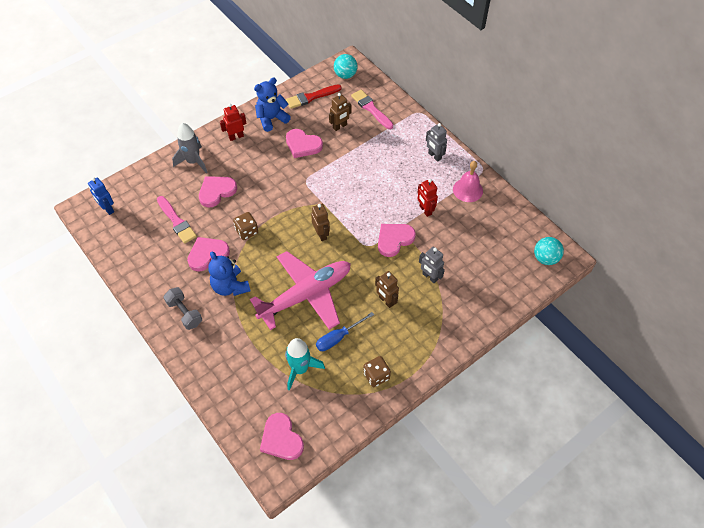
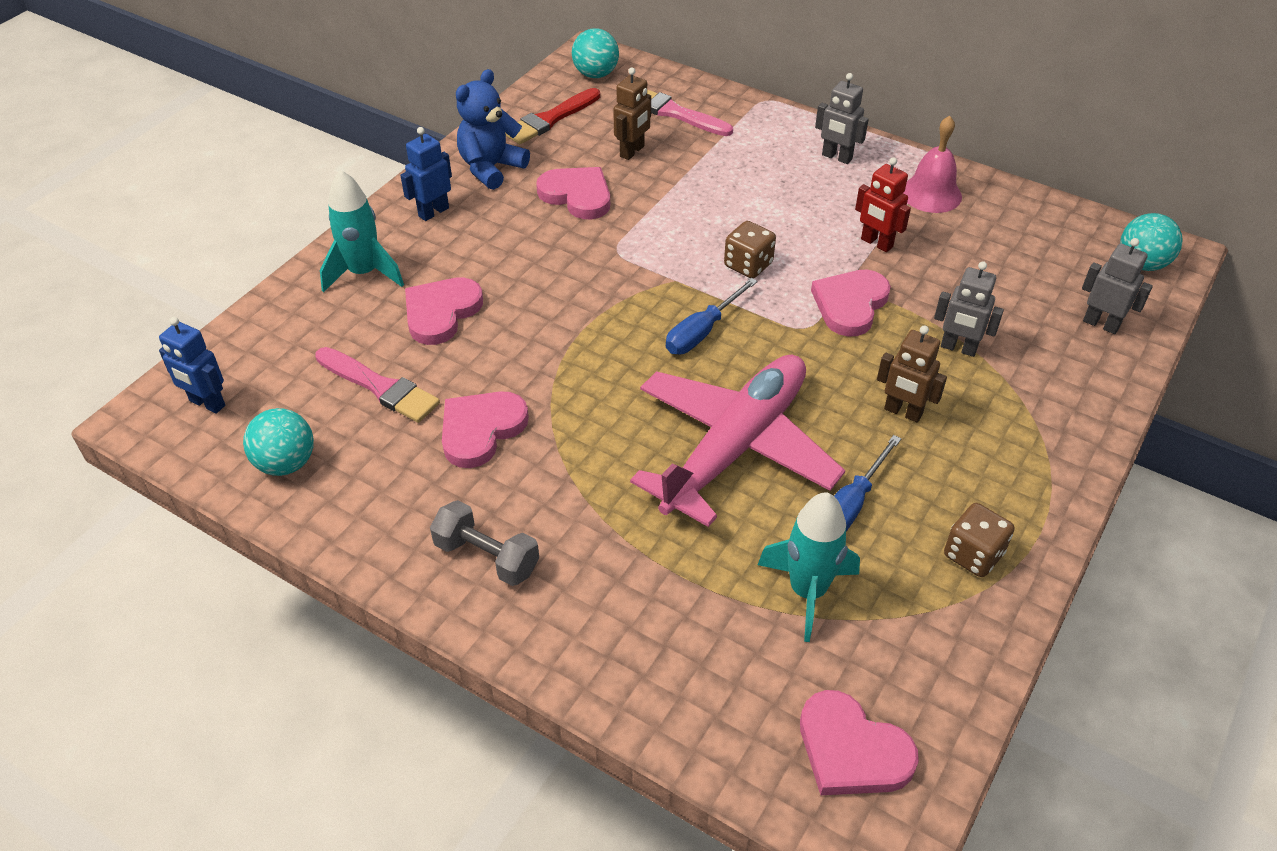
camera: 20 degrees left, 10 degrees down
(127, 246) = (286, 463): none -> turquoise ball
(193, 162) = (364, 273): grey rocket -> turquoise rocket
(230, 286) = (564, 476): blue teddy bear -> none
(236, 136) = (433, 212): red robot -> blue robot
(247, 231) = (544, 366): brown dice -> brown dice (748, 265)
(303, 145) = (577, 195): pink heart -> pink heart turned 150 degrees counterclockwise
(321, 234) = (702, 332): brown robot -> blue screwdriver
(504, 284) = (1101, 324): none -> grey robot

